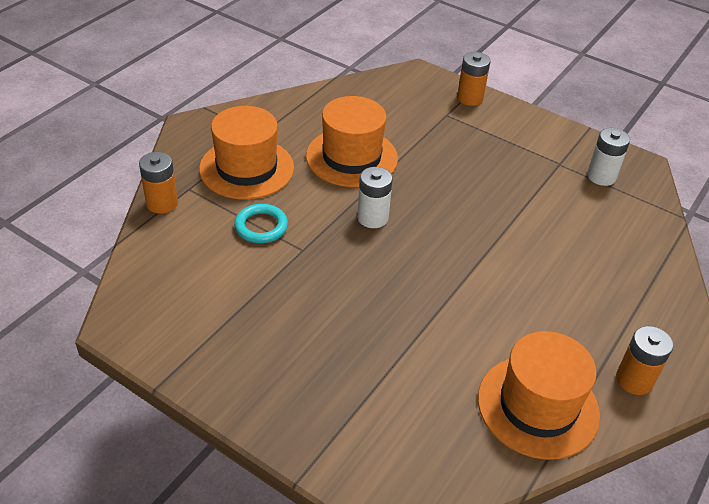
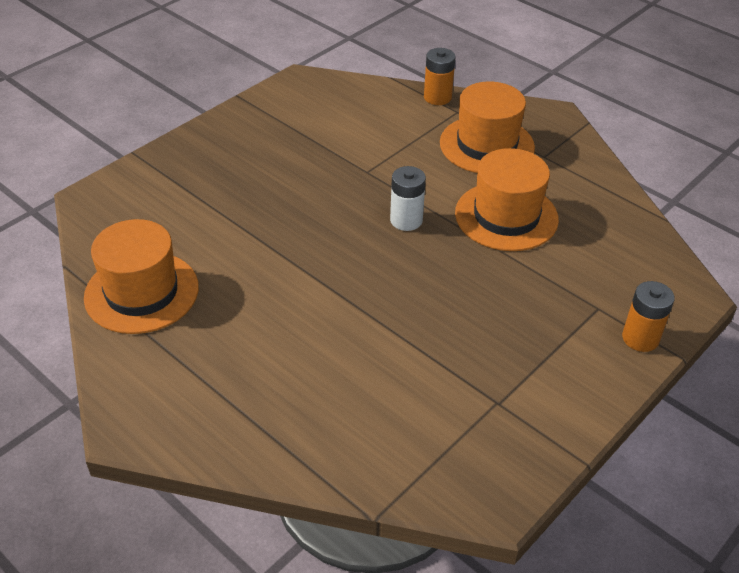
camera: 100 degrees right, 0 degrees up
(261, 226) = (401, 149): turquoise ring -> none
(601, 176) = (469, 442): white battery -> none
(634, 380) = (143, 371): orange battery -> none

